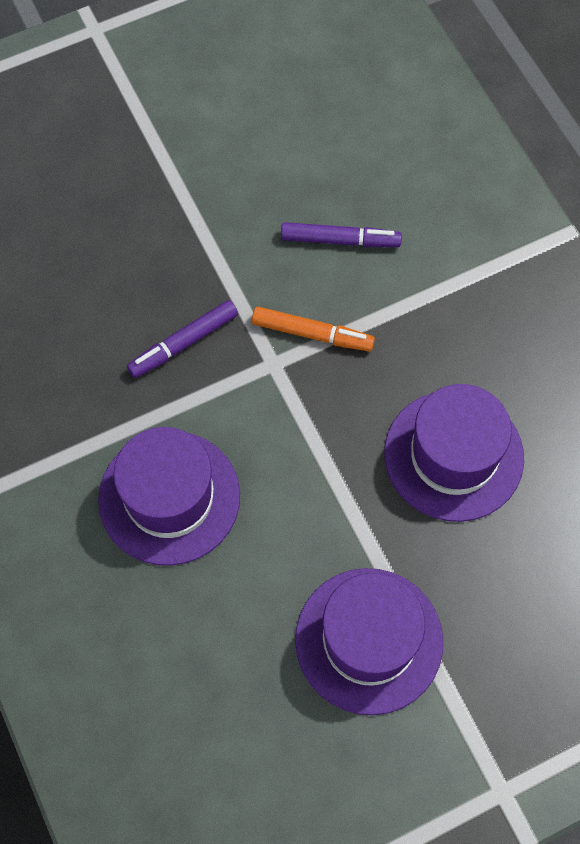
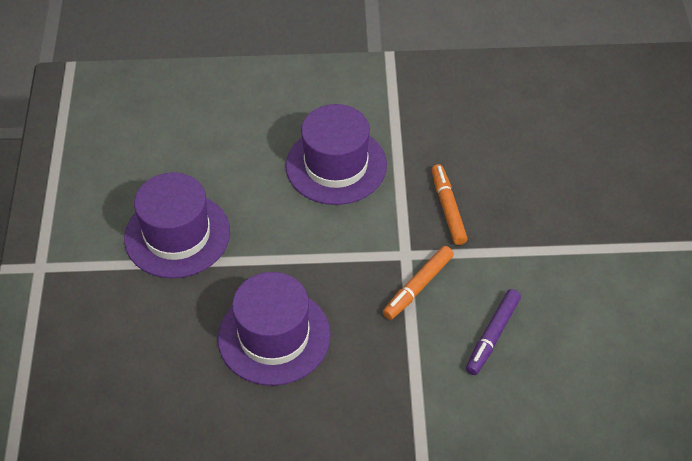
camera: 115 degrees right, 15 degrees down
(183, 343) = (448, 208): purple marker -> orange marker

